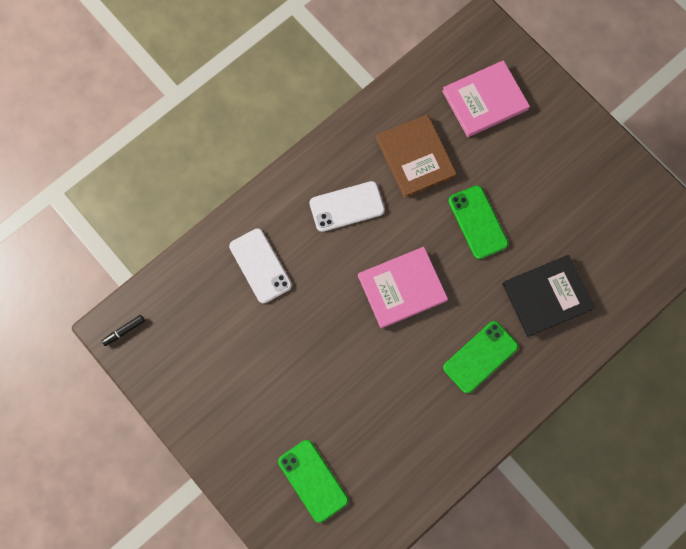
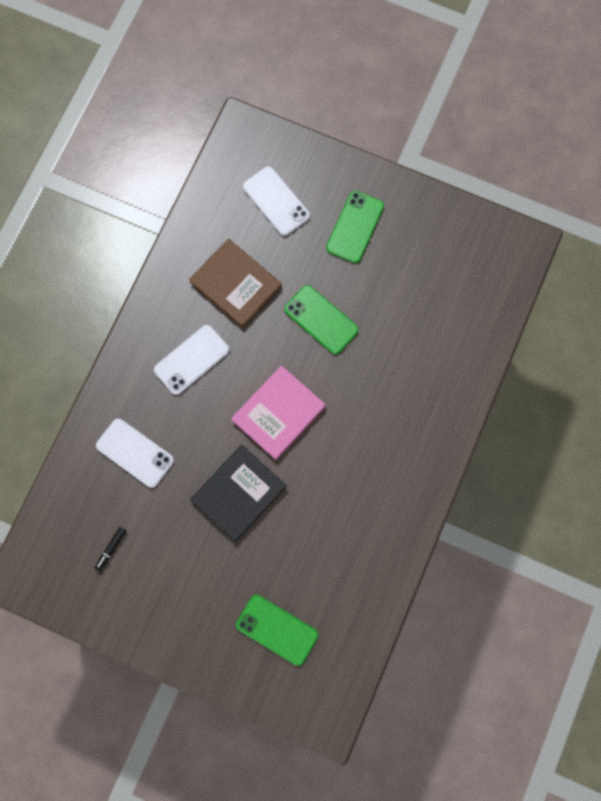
camera: 25 degrees left, 0 degrees up
(124, 331) = (32, 575): black marker -> black marker (111, 549)
(480, 357) = (379, 444): green phone -> green phone (355, 227)
(484, 100) = (276, 201): pink book -> white phone
(547, 296) = (415, 360): black book -> black book (238, 493)

